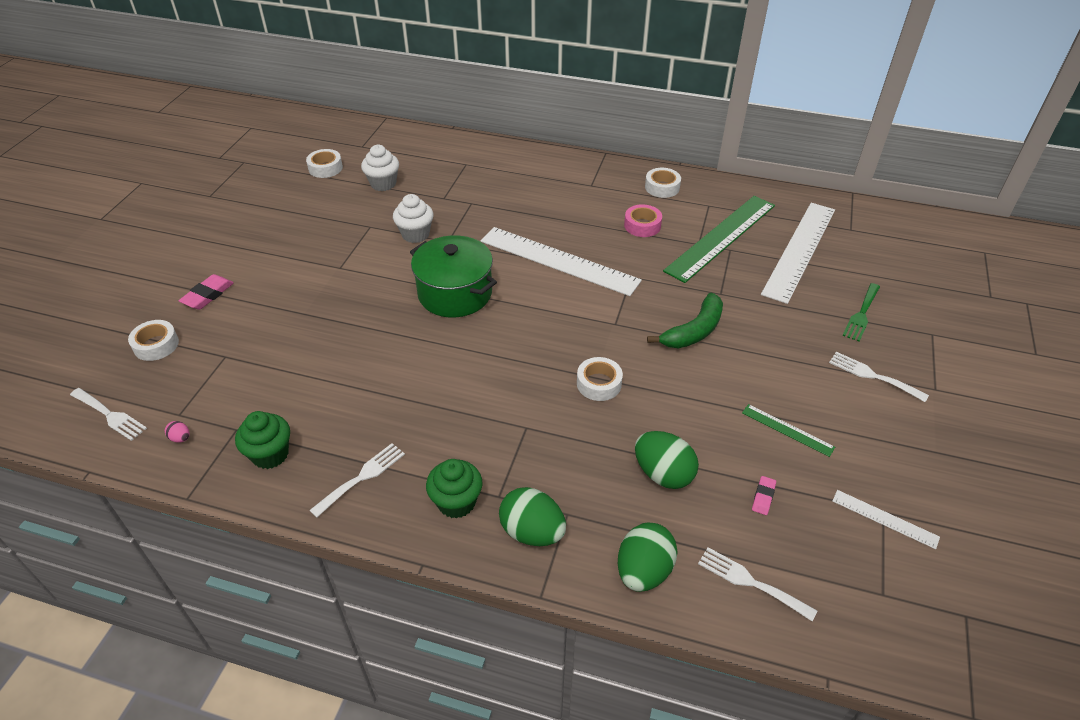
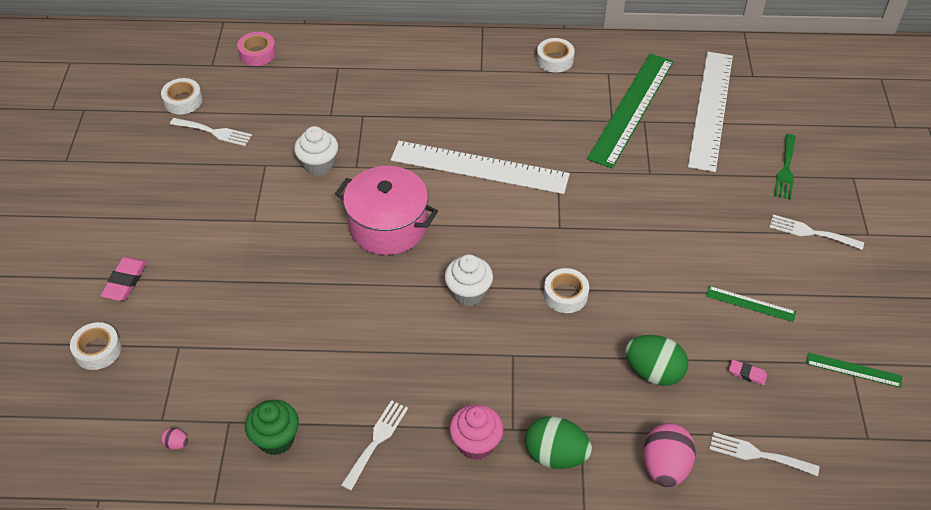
camera: 15 degrees left, 5 degrees up
(110, 415) = (89, 437): white fork -> white fork (214, 132)
(383, 184) = (257, 109): white cupcake -> white cupcake (468, 293)
(455, 293) = (388, 226): green pot -> pink pot
(456, 502) = (476, 444): green cupcake -> pink cupcake
(642, 225) = (549, 110): pink tape -> pink tape (257, 53)
(643, 571) = (665, 467): green egg -> pink egg
(694, 331) = (636, 220): green banana -> none
(763, 497) = (747, 374): pink eraser -> pink eraser turned 75 degrees counterclockwise
(885, 519) = (853, 370): white ruler -> green ruler

